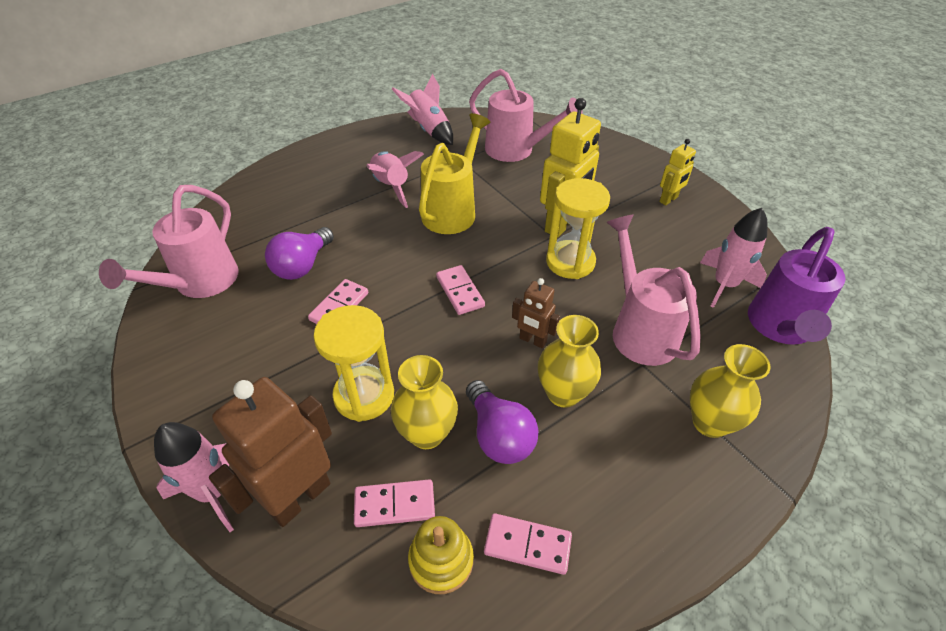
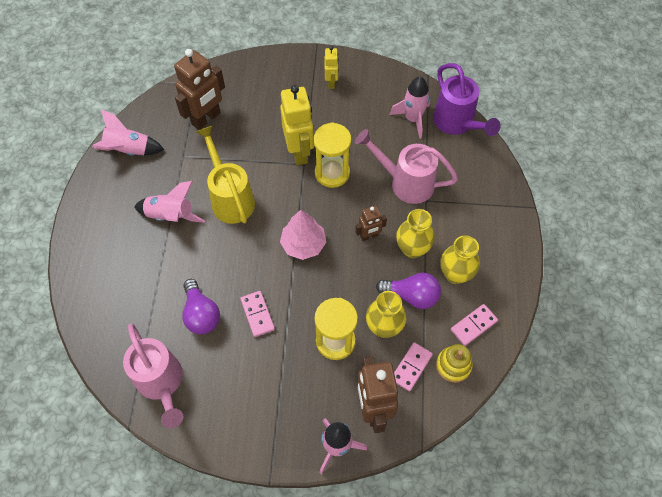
camera: 50 degrees left, 15 degrees up
(460, 291) = (303, 244): pink domino -> pink tree
(515, 150) = (206, 119): pink watering can -> brown robot
(710, 422) = (478, 203): yellow vase -> yellow vase (455, 274)

